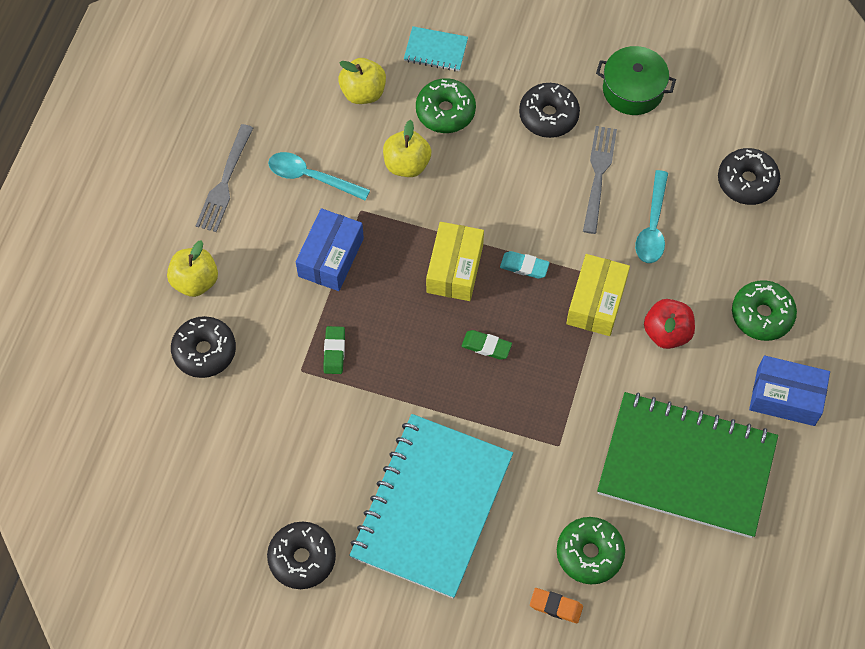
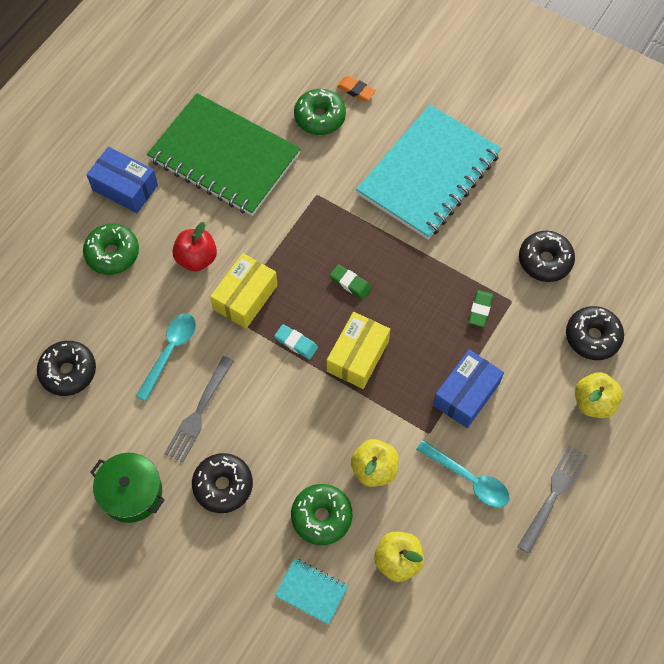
camera: 165 degrees left, 0 degrees up
(302, 558) = (536, 162): black donut -> black donut (545, 260)

